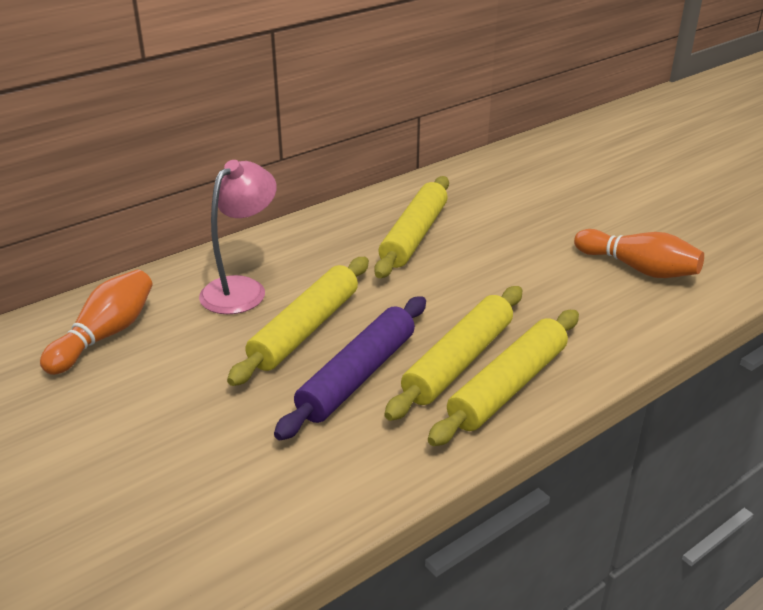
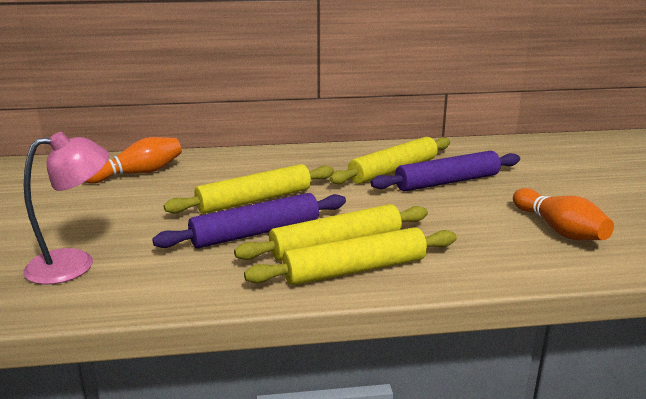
camera: 30 degrees right, 10 degrees down
(242, 289) = (243, 171): pink lamp -> pink lamp (74, 264)
(484, 236) = (447, 182): none -> purple rolling pin

